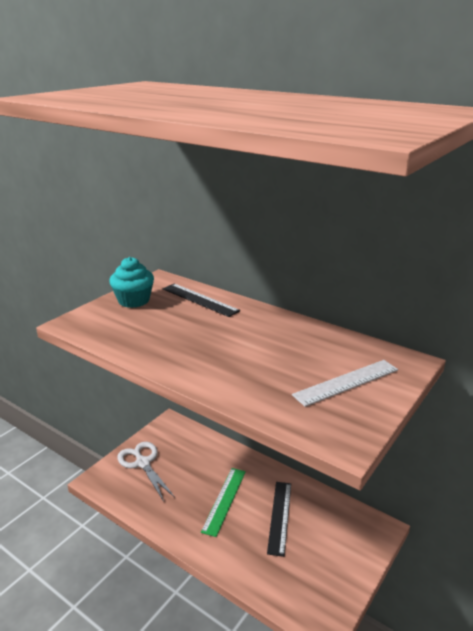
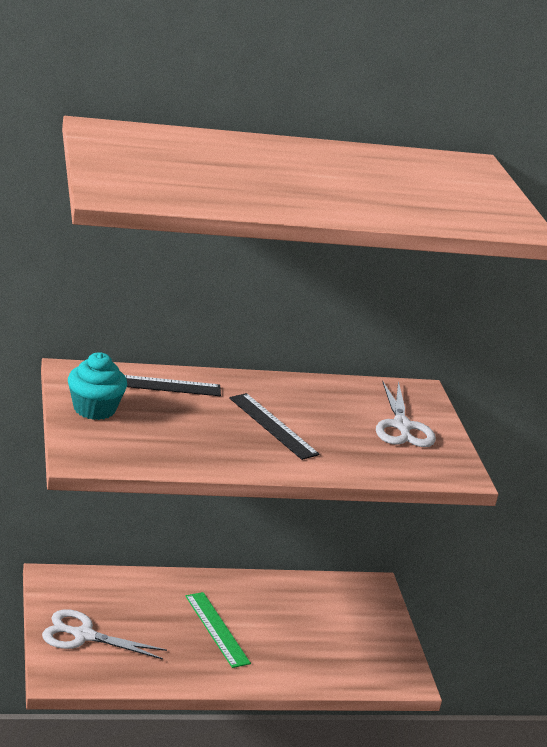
camera: 50 degrees left, 0 degrees up
(279, 516) = (284, 618): black ruler -> black ruler (273, 426)
(346, 382) = (402, 426): white ruler -> white scissors

